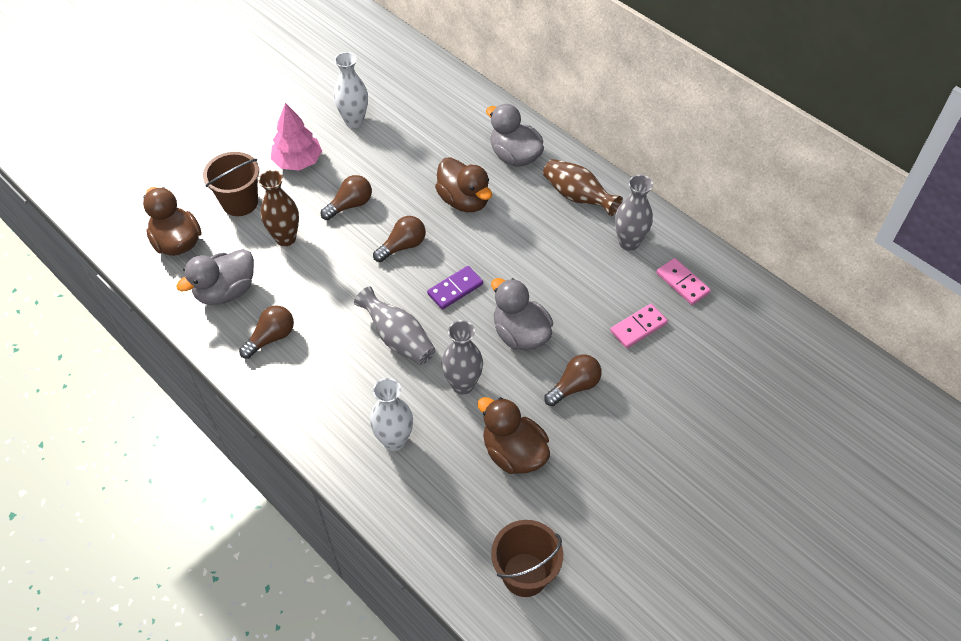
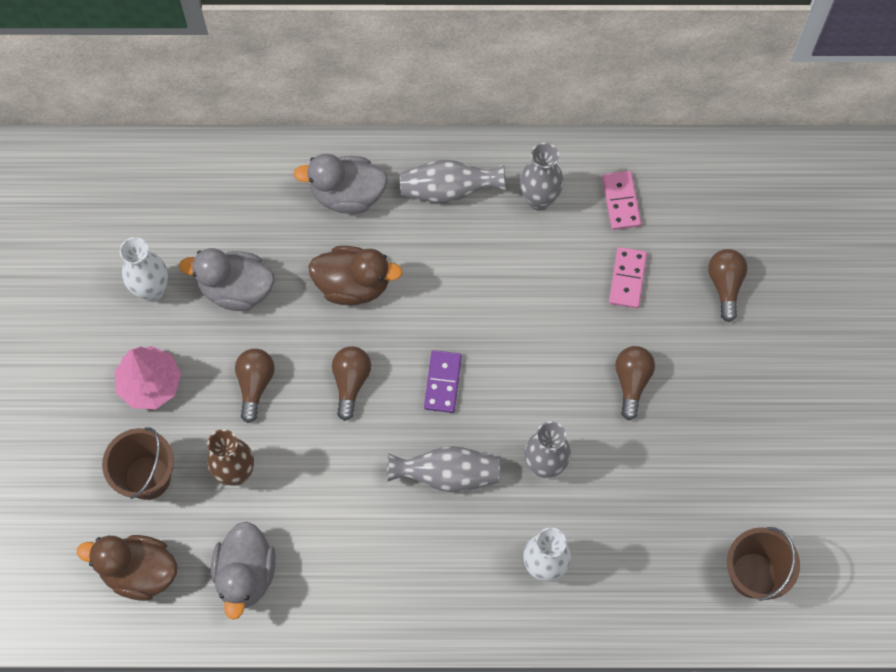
camera: 45 degrees left, 15 degrees up
(271, 337) = (339, 577): brown light bulb -> brown light bulb (725, 285)
(513, 453) = (645, 485): brown duck -> none
(520, 334) = (541, 374): grey duck -> grey duck (236, 289)
(578, 197) = (449, 190): brown vase -> grey vase
(682, 283) = (620, 201): pink domino -> pink domino turned 75 degrees clockwise

